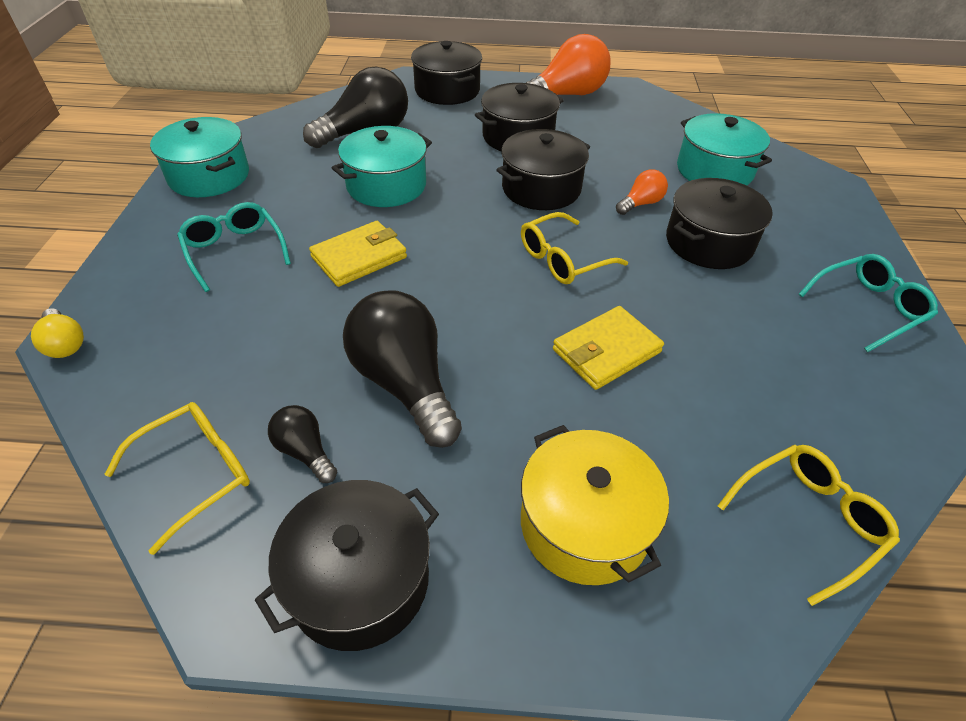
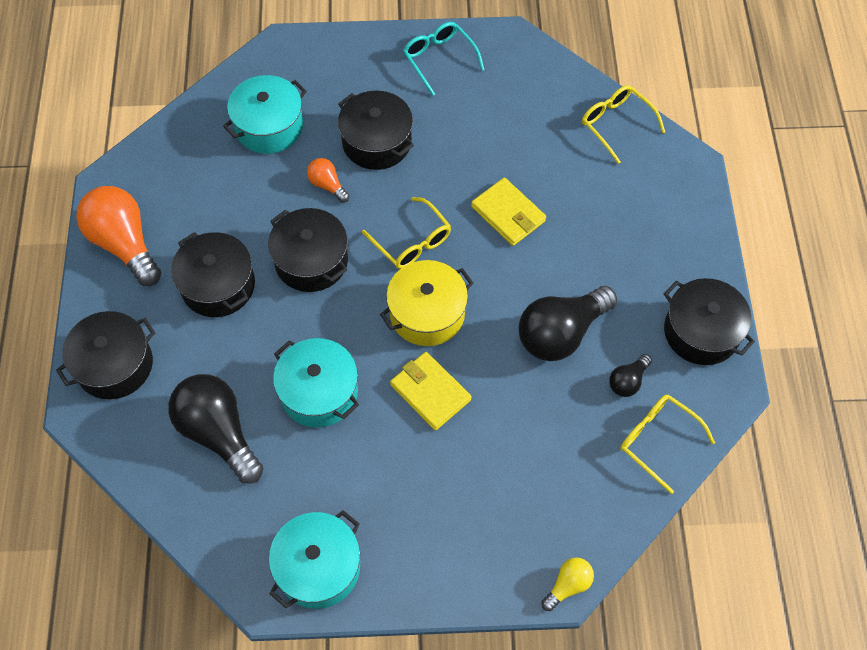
camera: 95 degrees left, 15 degrees up
(234, 251) = (436, 497): turquoise glasses -> none
(584, 524) = (642, 227): yellow pot -> yellow pot (427, 313)

